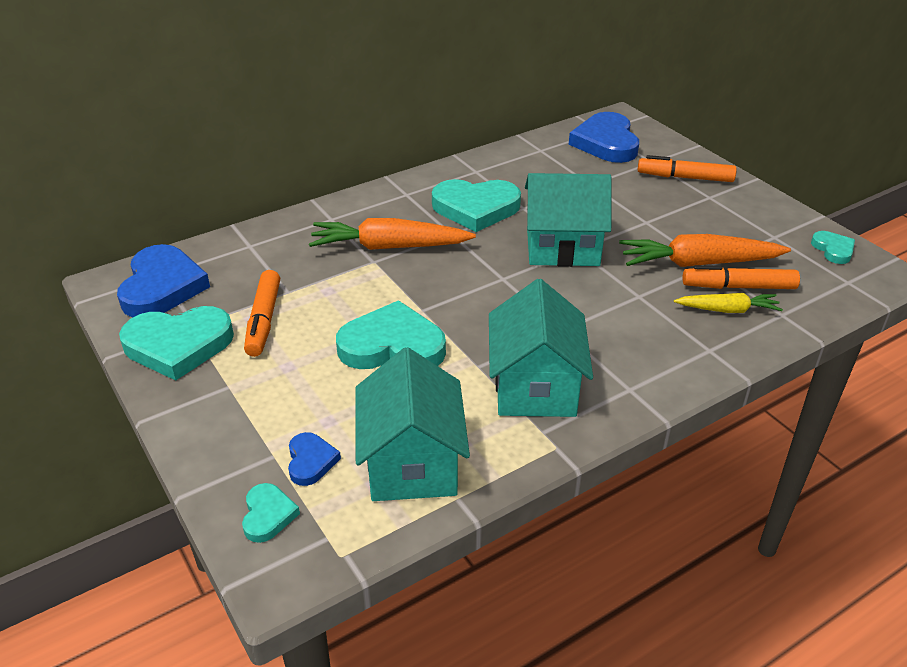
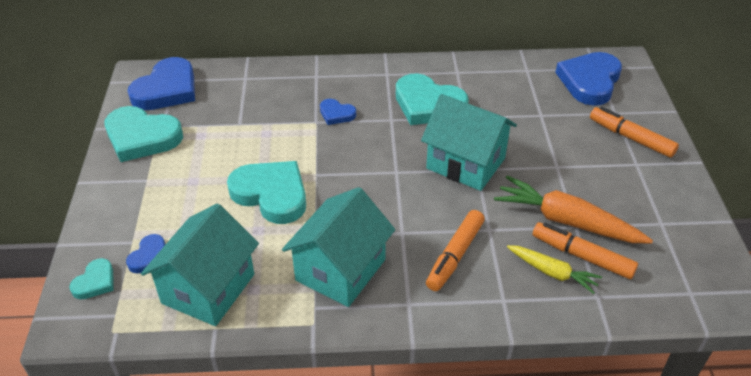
camera: 30 degrees right, 5 degrees up
(264, 320) = (207, 139): orange marker -> orange marker (455, 255)
(389, 247) = (336, 114): orange carrot -> blue heart
(833, 249) = (707, 257): turquoise heart -> none

